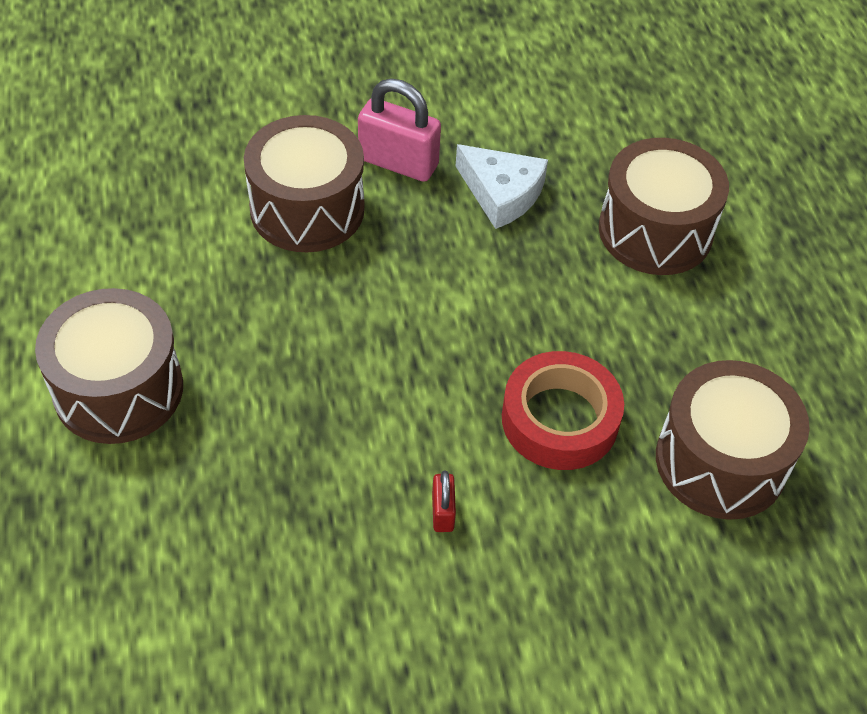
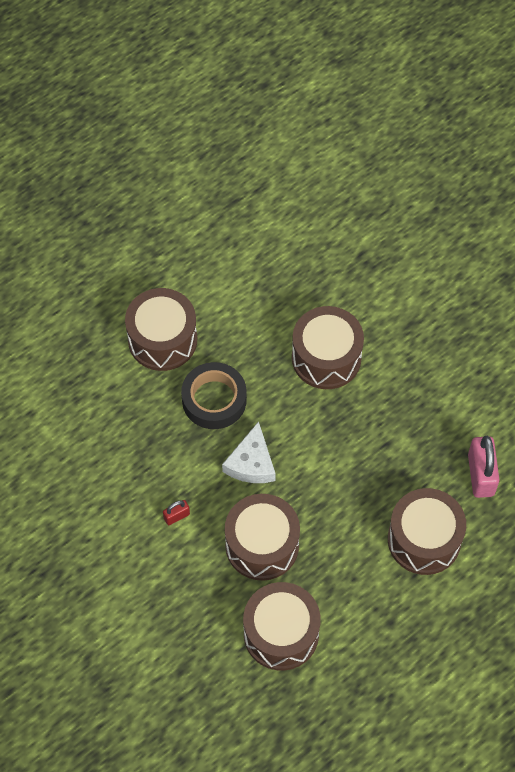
camera: 65 degrees right, 10 degrees up
(274, 369) = (214, 399): none -> black tape
(398, 162) = (389, 384): pink padlock -> pink padlock (481, 475)
(501, 193) = (400, 447): white cheese -> white cheese (251, 463)
(560, 419) = (262, 545): red tape -> brown drum

